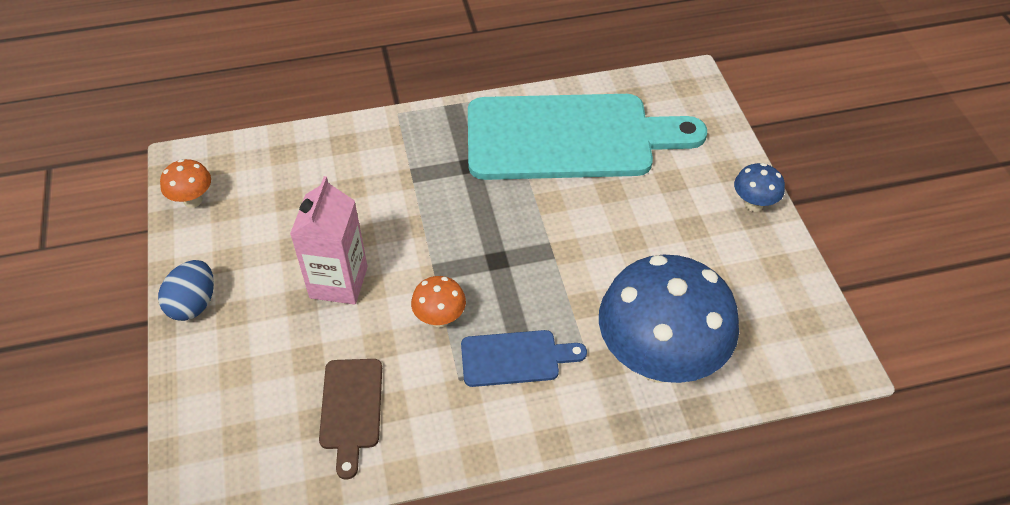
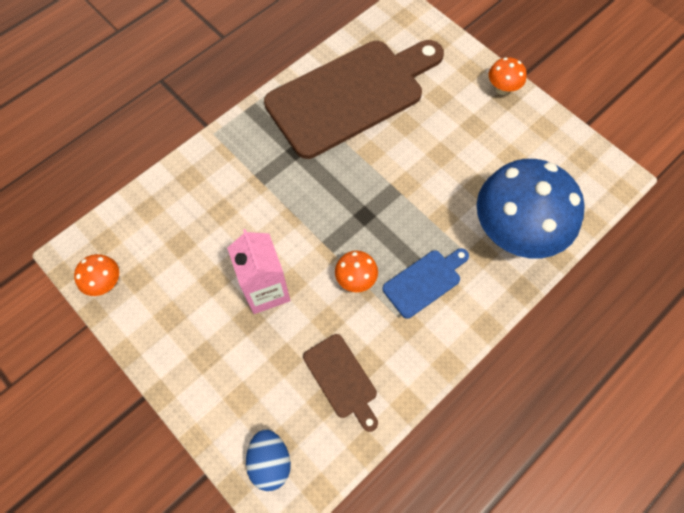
camera: 30 degrees left, 15 degrees up
(193, 304) = (170, 365): blue egg -> blue egg (270, 461)
(569, 138) = (351, 95): turquoise cutting board -> brown cutting board
(753, 204) = (502, 89): blue mushroom -> orange mushroom

